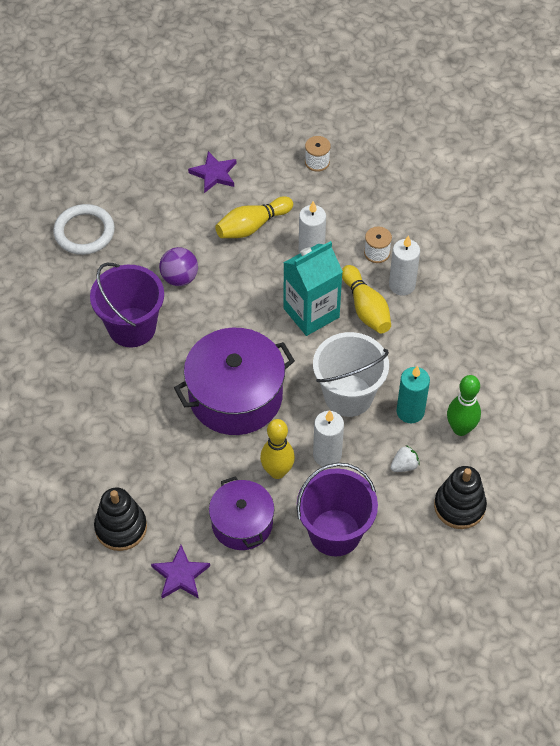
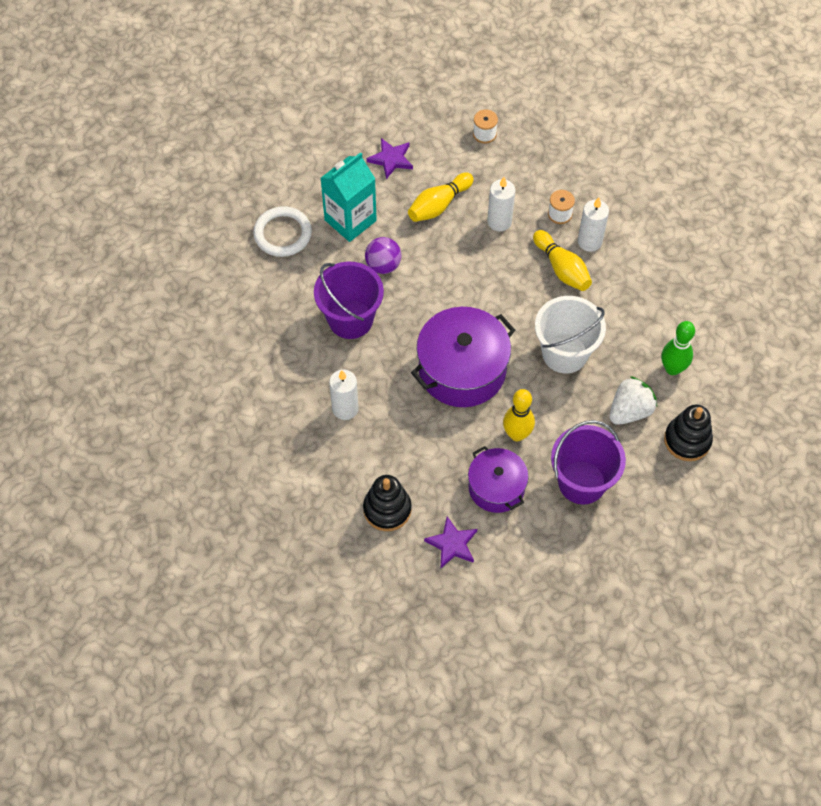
camera: 10 degrees left, 5 degrees up
(311, 313) = (513, 280): turquoise carton -> turquoise carton (350, 220)
(327, 455) = (558, 412): white candle -> white candle (345, 408)
(404, 465) = (630, 411): white strawberry -> white strawberry, size x1.85
(410, 412) = (624, 360): turquoise candle -> none

